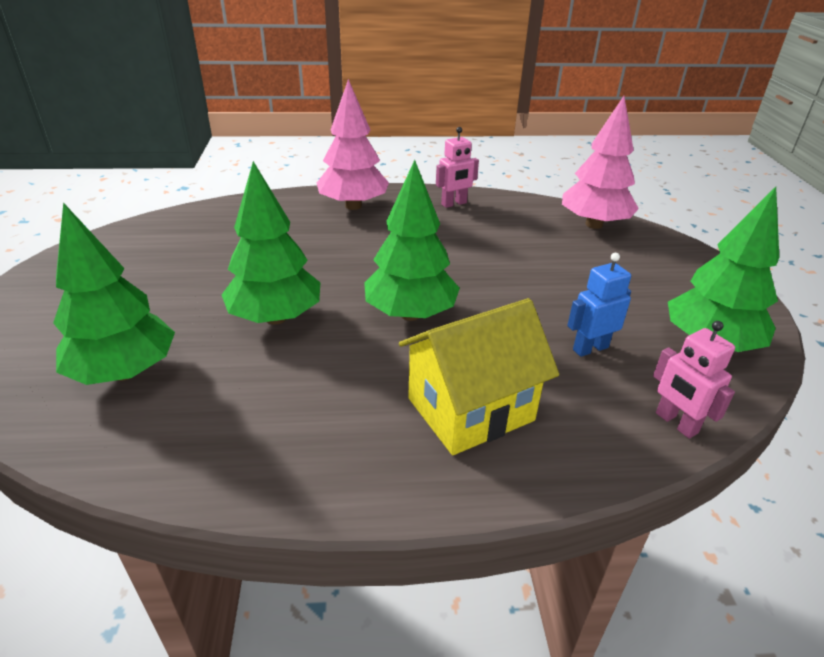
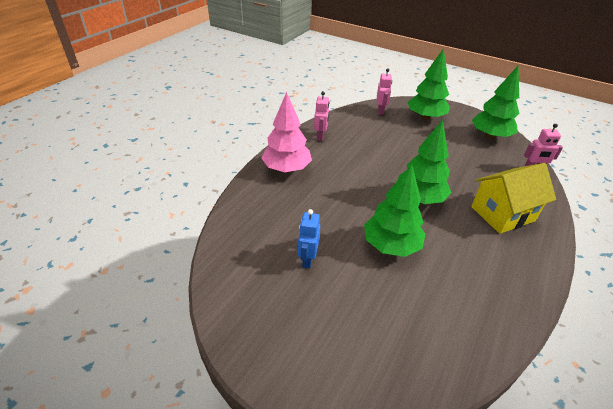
camera: 55 degrees left, 5 degrees up
(125, 372) = (408, 327): green tree -> green tree (425, 117)
(470, 409) = (502, 214): yellow house -> yellow house turned 60 degrees clockwise
(590, 348) = (477, 163): blue robot -> blue robot (307, 259)
(594, 224) = (380, 111): pink tree -> pink robot

